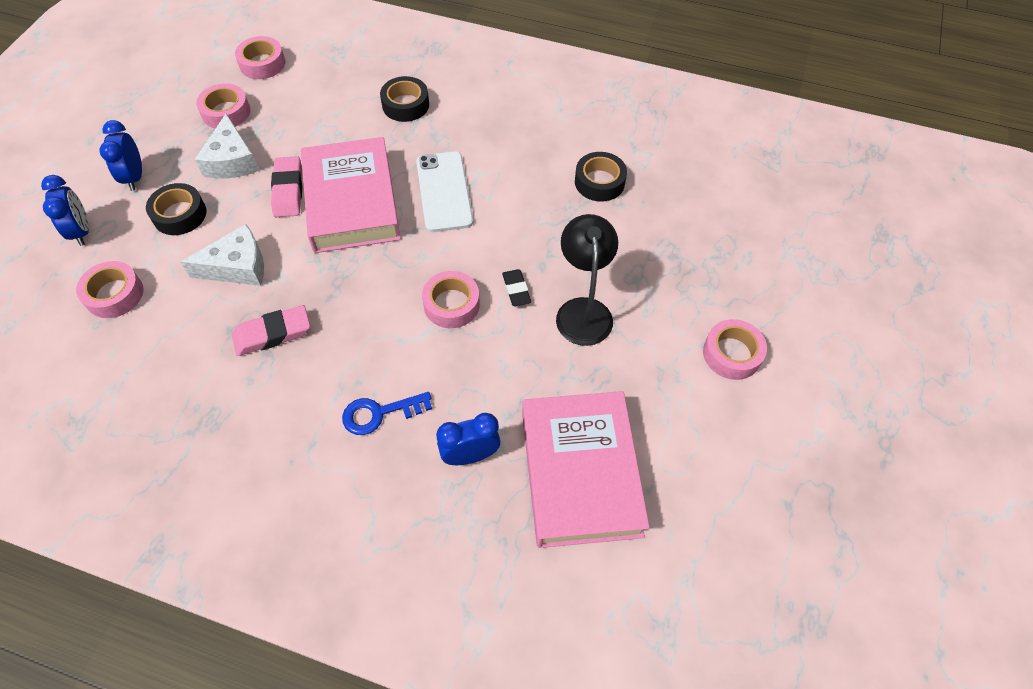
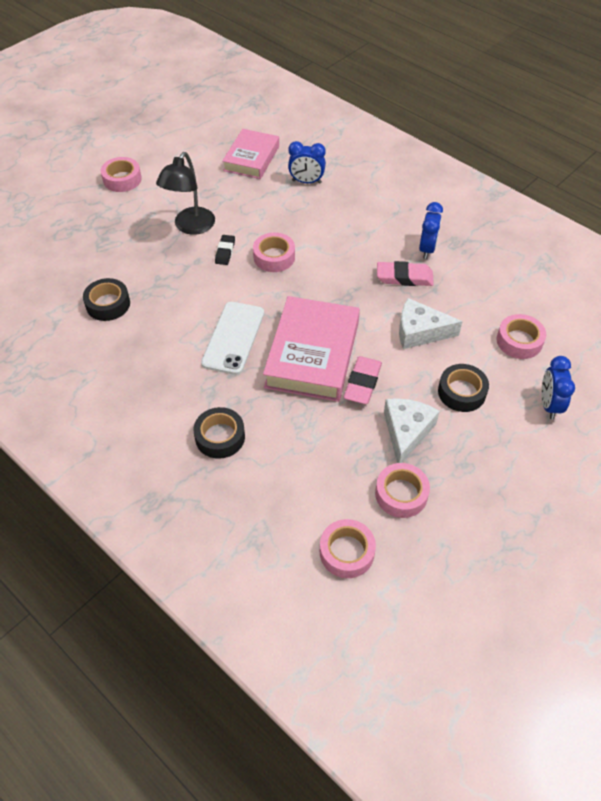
camera: 155 degrees left, 5 degrees down
(134, 177) = (501, 445): blue clock -> blue clock (427, 249)
(380, 413) = (349, 214): blue key -> none
(580, 472) = (251, 158): pink book -> pink book, size x0.66

